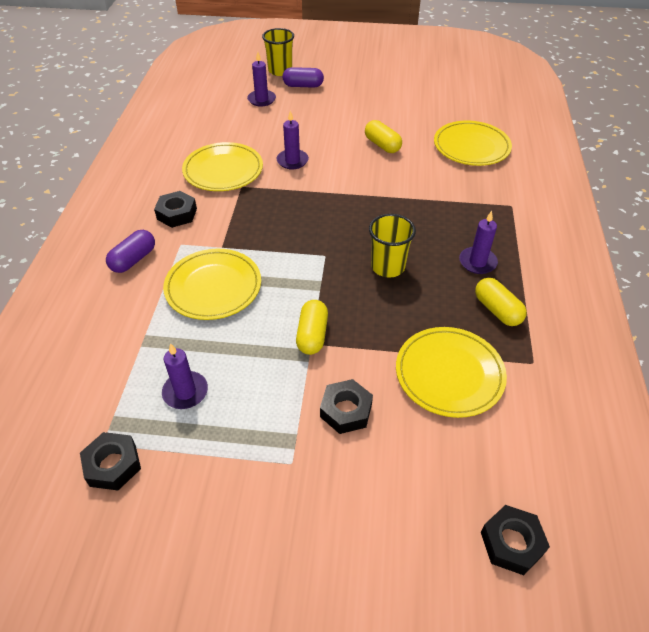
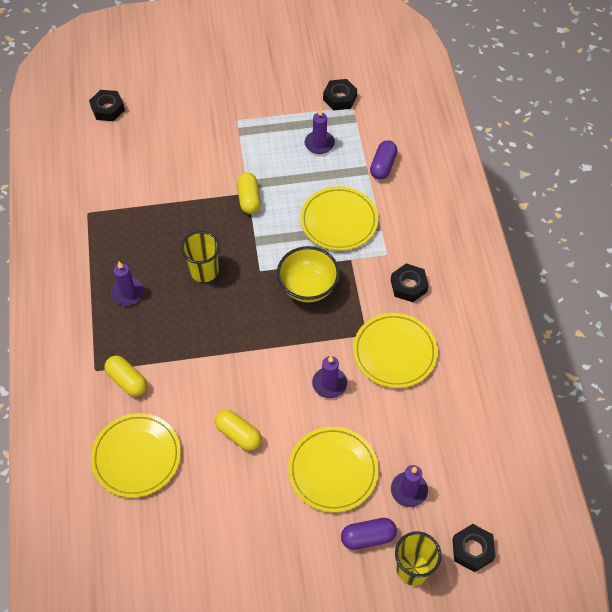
camera: 165 degrees right, 10 degrees up
(133, 260) = (416, 231): purple capsule -> purple capsule (383, 166)
(279, 231) = (308, 287): none -> yellow bowl
(346, 410) = (212, 154): black nut -> black nut (472, 550)
(449, 374) = (146, 192): yellow plate -> yellow plate (333, 470)
(497, 310) = (112, 249): yellow capsule -> yellow capsule (127, 380)

